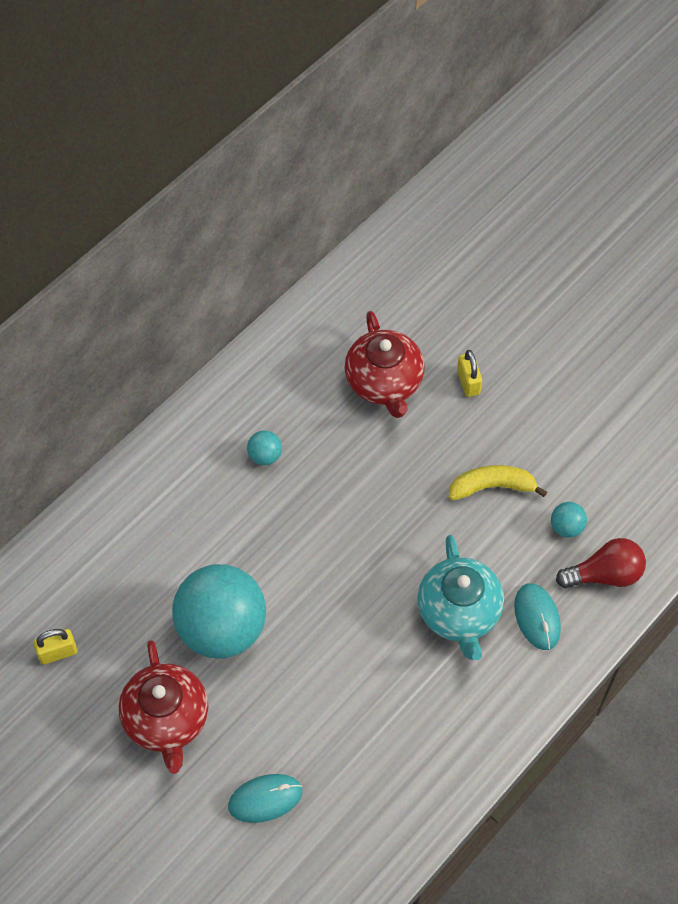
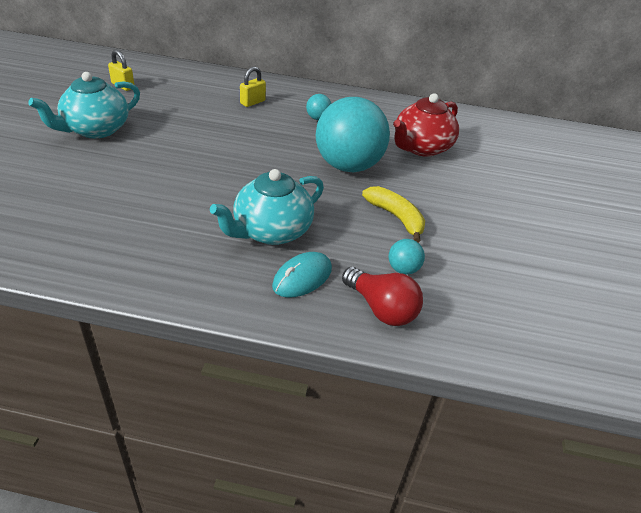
camera: 55 degrees right, 20 degrees down
(166, 719) = (95, 129): red teapot -> turquoise teapot
(222, 628) = (178, 133): turquoise ball -> turquoise ball (348, 166)
(265, 799) = (49, 182): turquoise mouse -> none
(468, 382) = (466, 182): yellow padlock -> yellow padlock (252, 102)

